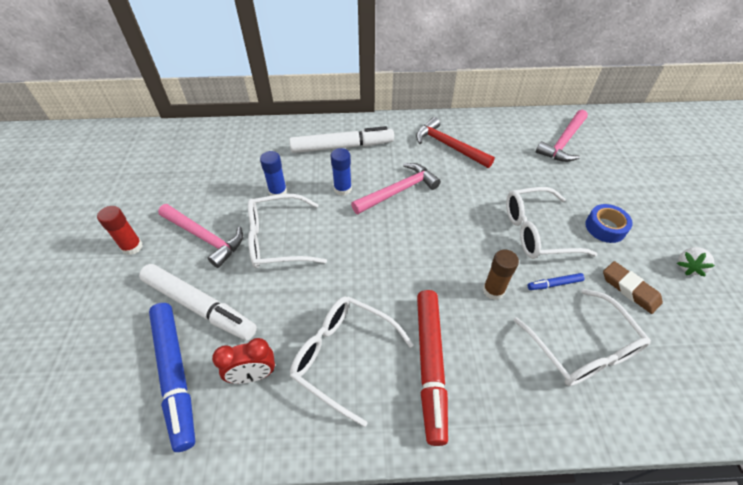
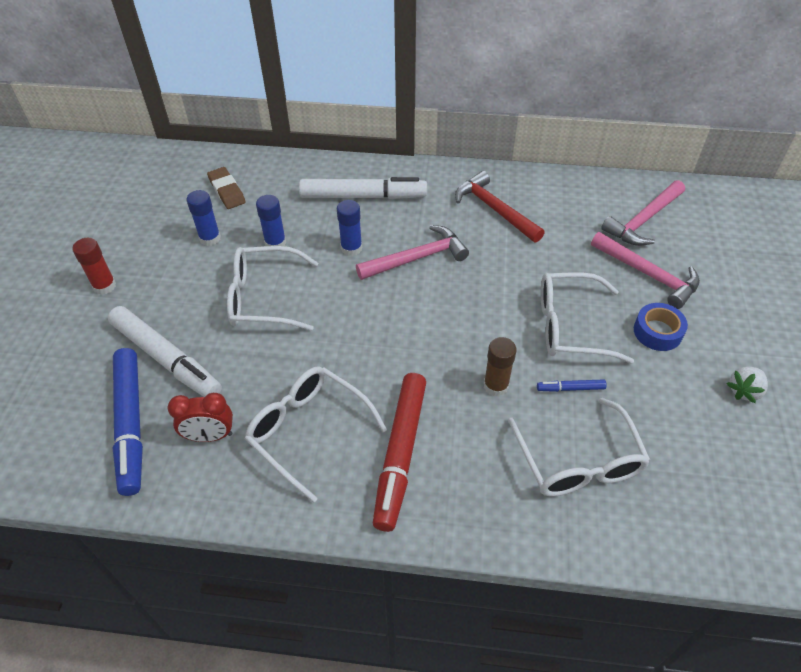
camera: 10 degrees right, 0 degrees up
(205, 237) = (184, 285): pink hammer -> pink hammer (648, 275)
(220, 194) = (210, 238): none -> blue glue stick
(630, 289) = (660, 406): brown eraser -> brown eraser (227, 191)

